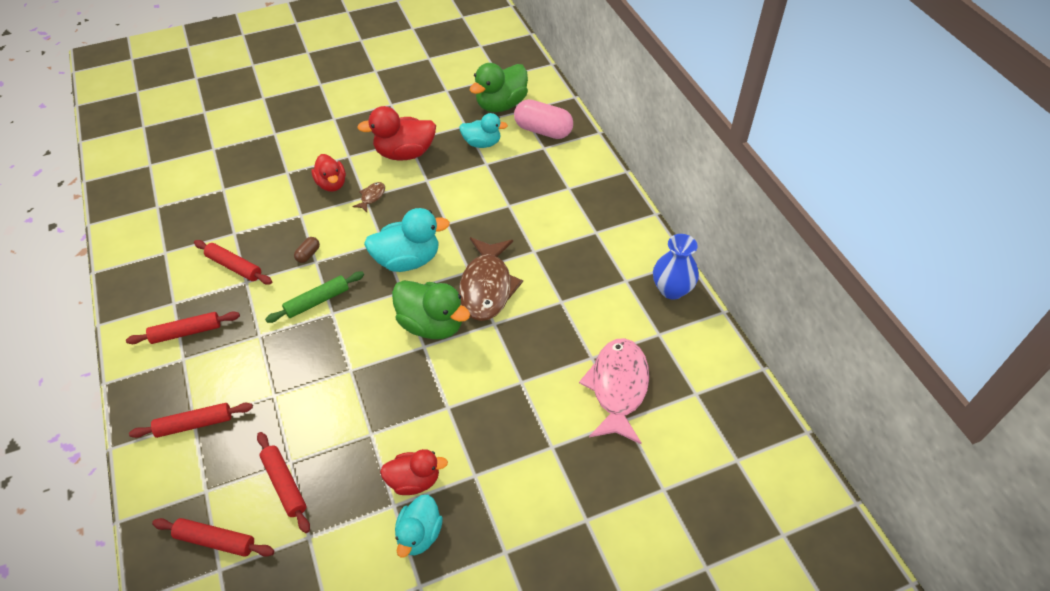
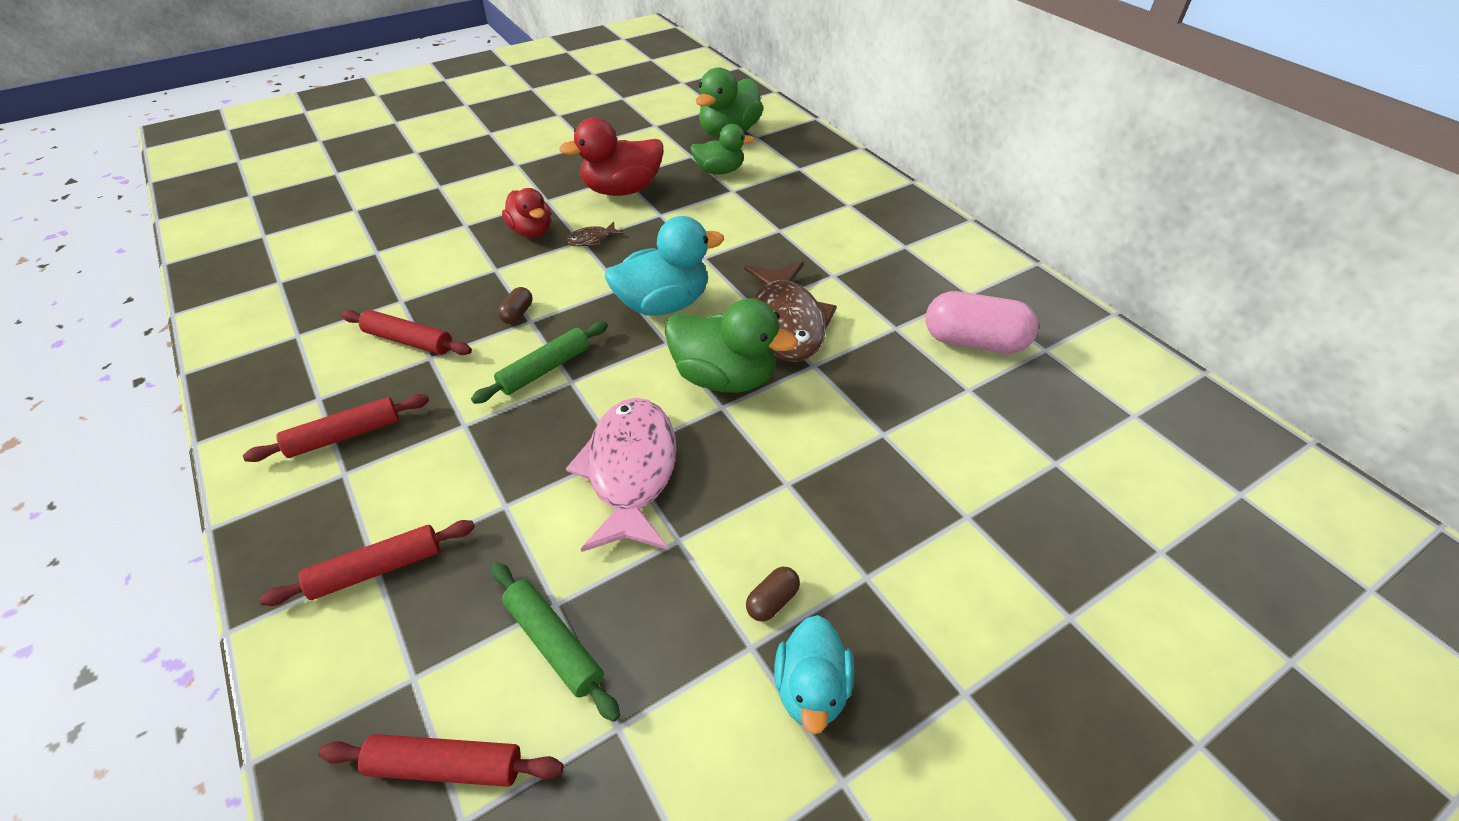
camera: 10 degrees left, 5 degrees down
(284, 484) = (554, 643): red rolling pin -> green rolling pin
(372, 197) = (591, 239): brown fish -> brown fish turned 135 degrees counterclockwise
(414, 480) = (772, 601): red duck -> brown capsule
(482, 143) = (719, 171): turquoise duck -> green duck
(543, 131) = (791, 152): pink capsule -> pink capsule (974, 342)
(618, 388) = (1024, 423): pink fish -> pink fish (631, 471)
(672, 289) = (1034, 297): blue vase -> none

